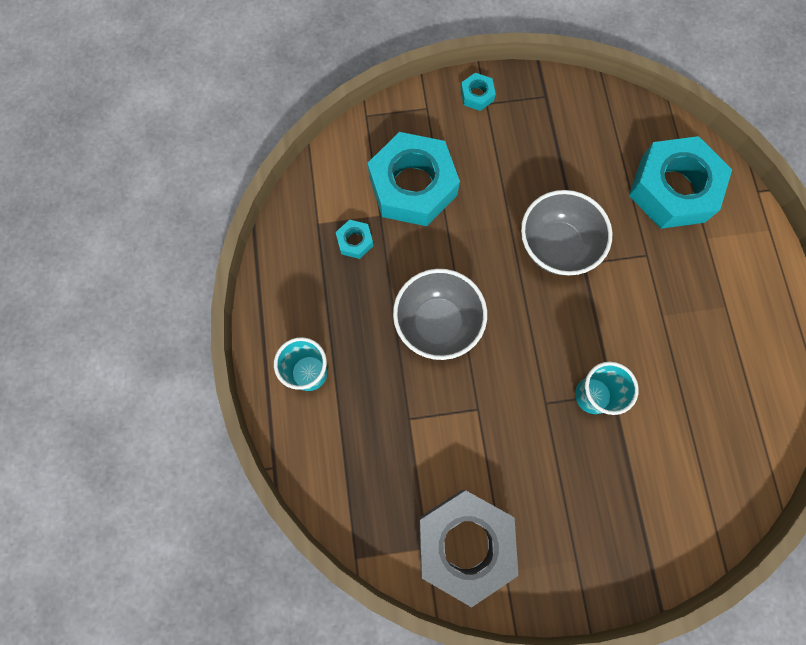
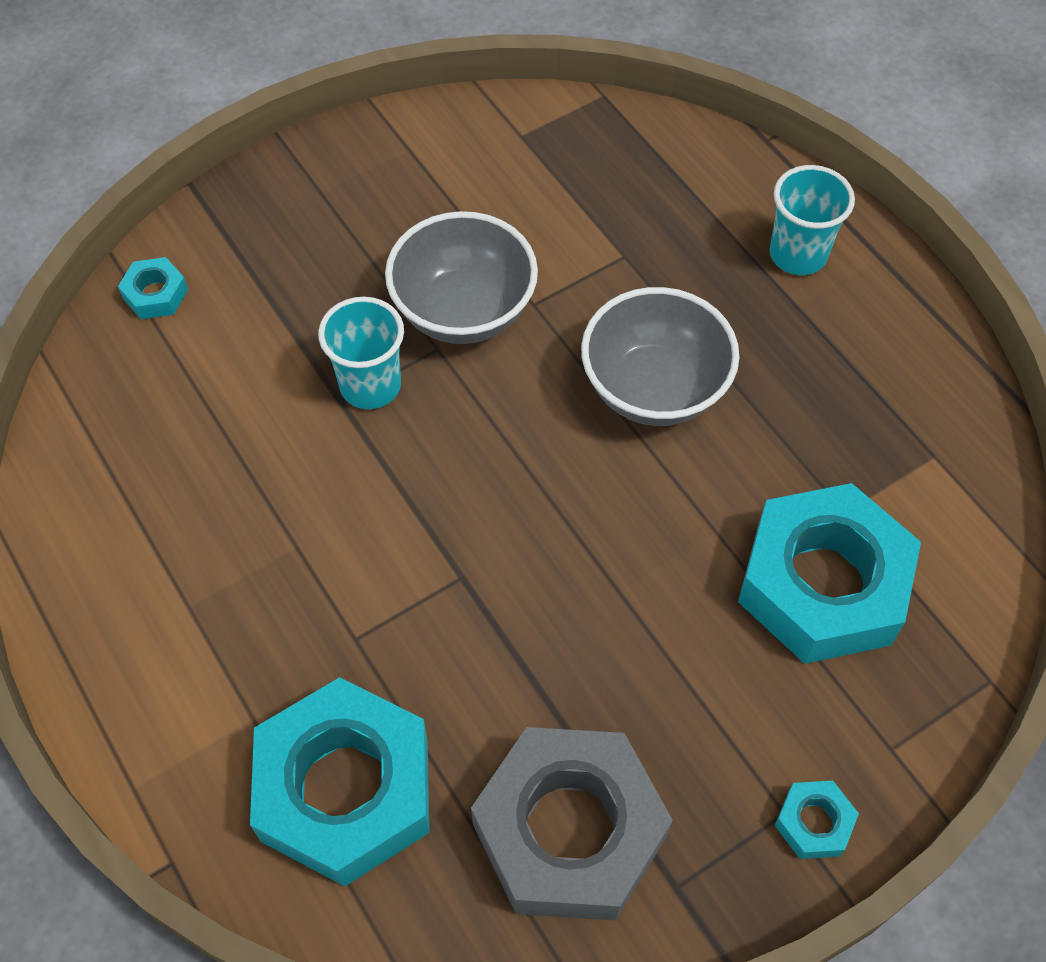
camera: 155 degrees right, 15 degrees down
(355, 241) = (857, 453): turquoise nut -> turquoise nut (155, 294)
(465, 543) = (475, 156): grey nut -> grey nut (569, 830)
(556, 246) = (521, 586): grey bowl -> grey bowl (464, 311)

